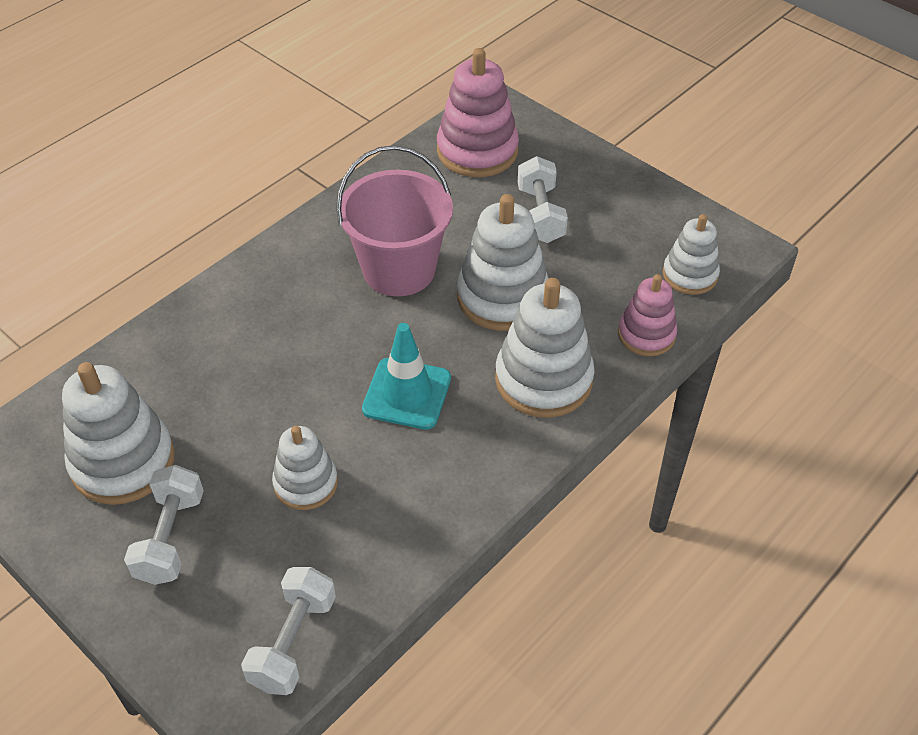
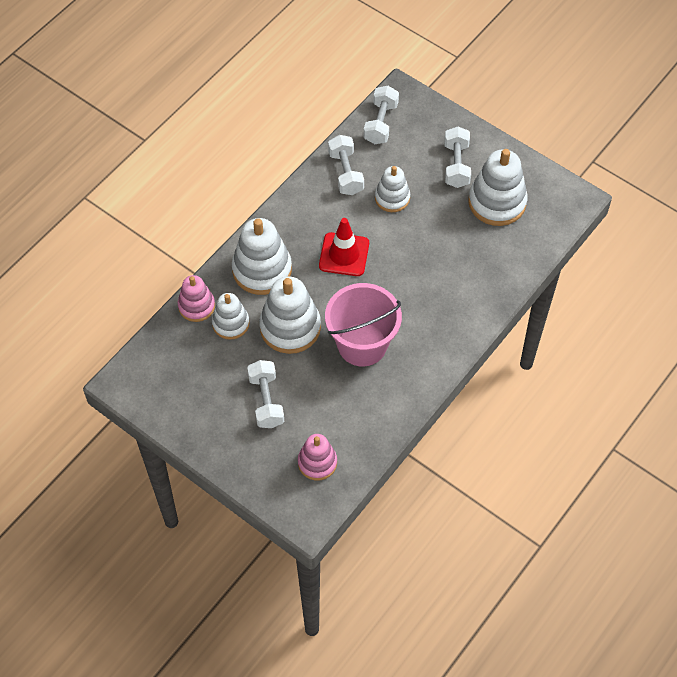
camera: 175 degrees right, 10 degrees up
(382, 538) = (345, 173): none -> white dumbbell
(407, 394) = (344, 254): turquoise traffic cone -> red traffic cone
(477, 151) = (317, 462): pink stacking toy -> pink stacking toy, size x0.61
(690, 275) = (163, 355): white stacking toy -> white stacking toy (230, 323)

